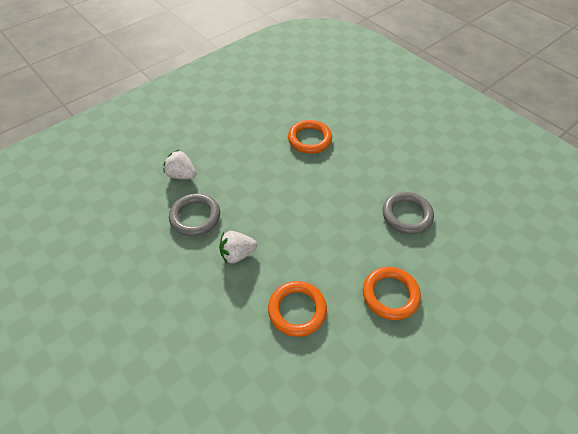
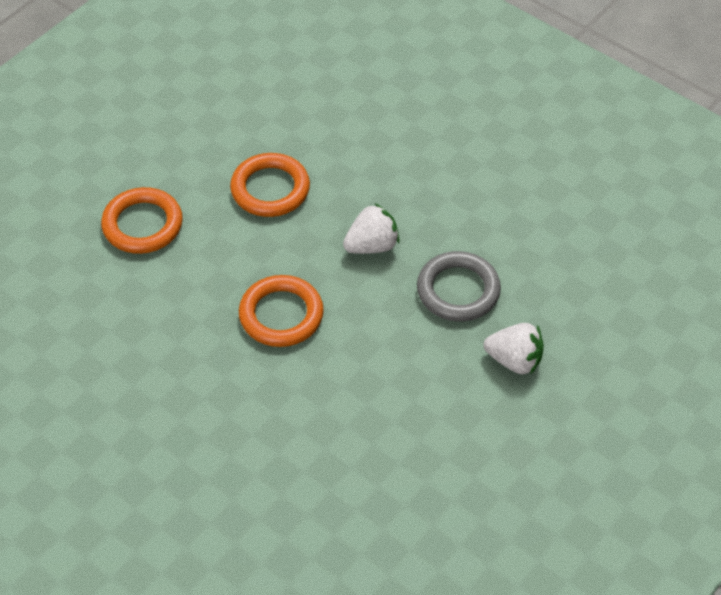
camera: 170 degrees right, 0 degrees up
(309, 139) = (294, 478): orange ring -> orange ring (281, 315)
(407, 215) = (108, 345): grey ring -> none

